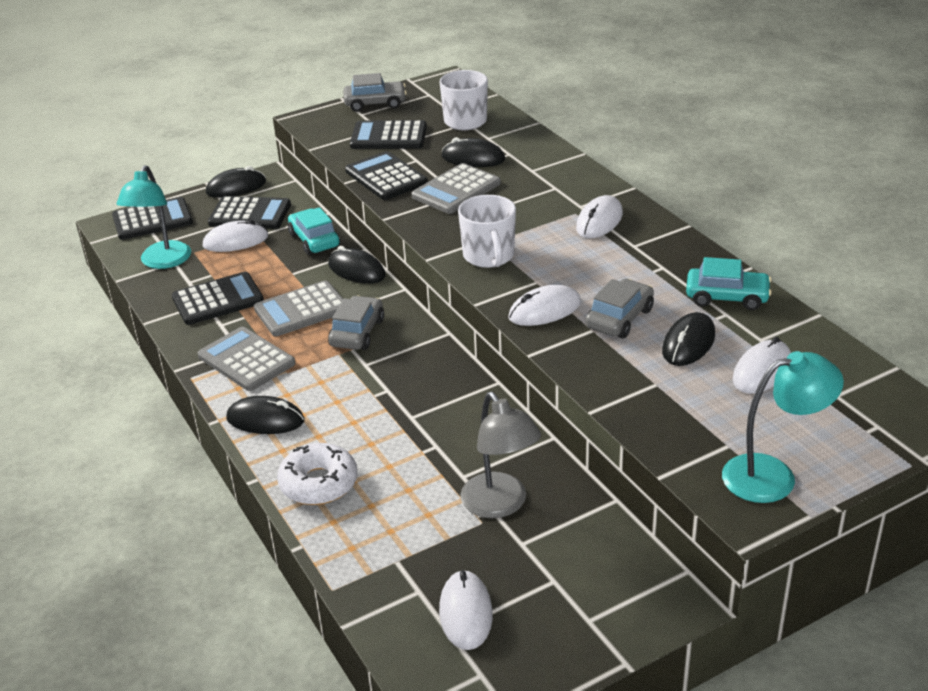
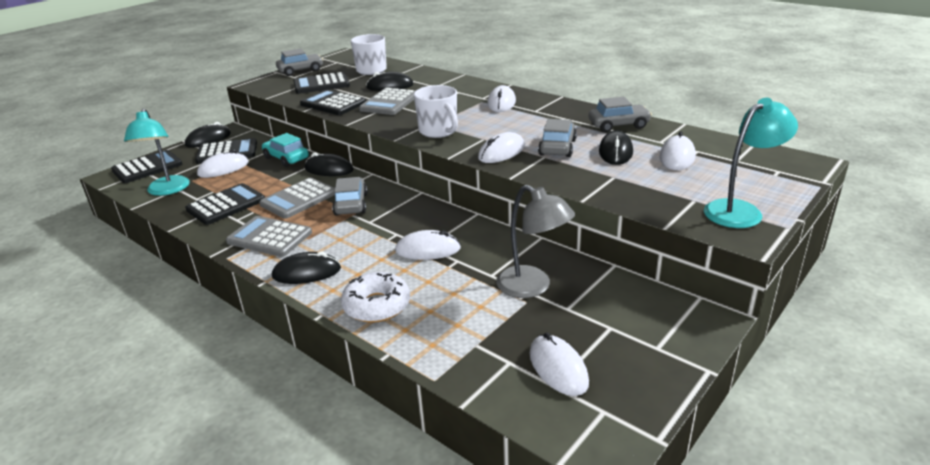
camera: 20 degrees left, 5 degrees down
(411, 422) = (428, 250): none -> white mouse
(727, 297) = (618, 125): turquoise car -> grey car

